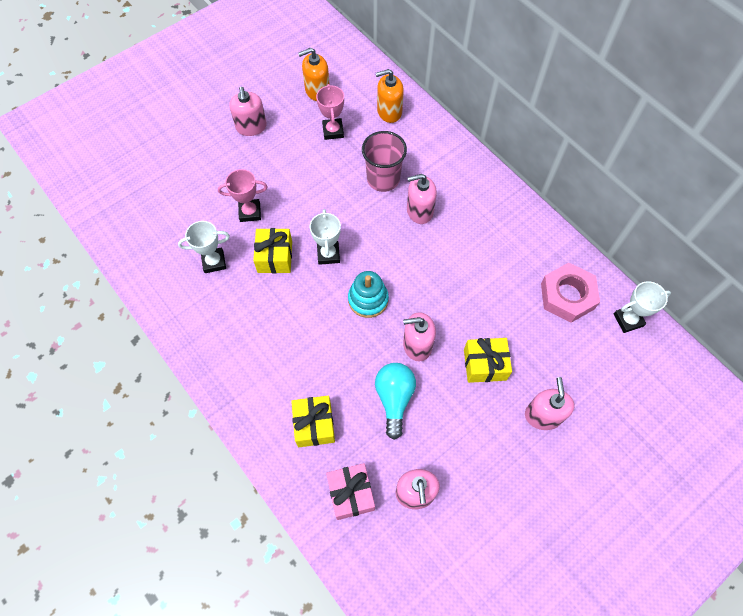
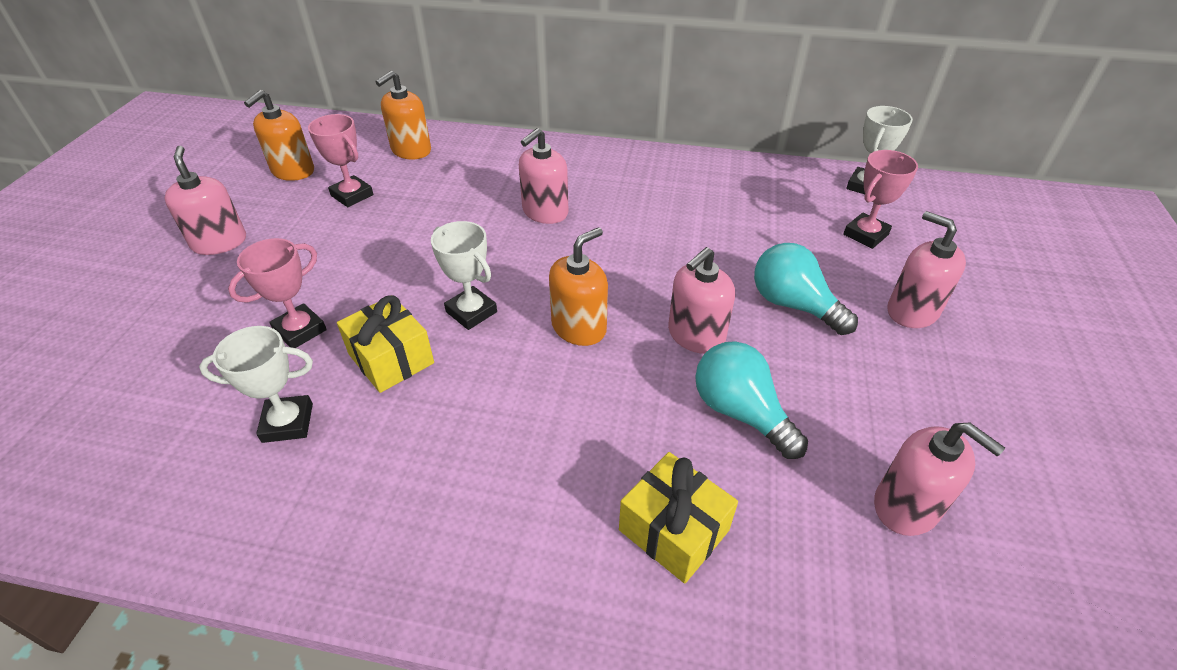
camera: 40 degrees left, 20 degrees down
(214, 262) = (287, 423): white trophy -> white trophy turned 45 degrees clockwise
(251, 127) = (219, 242): pink soap dispenser -> pink soap dispenser turned 150 degrees counterclockwise
(351, 493) = (834, 584): pink gift -> none
(368, 299) = (579, 327): turquoise stacking toy -> orange soap dispenser
(383, 179) = (467, 206): pink cup -> none
(485, 365) = (793, 305): yellow gift -> turquoise light bulb
(567, 296) = (788, 199): pink nut -> none
(581, 353) = (865, 235): none -> pink trophy

